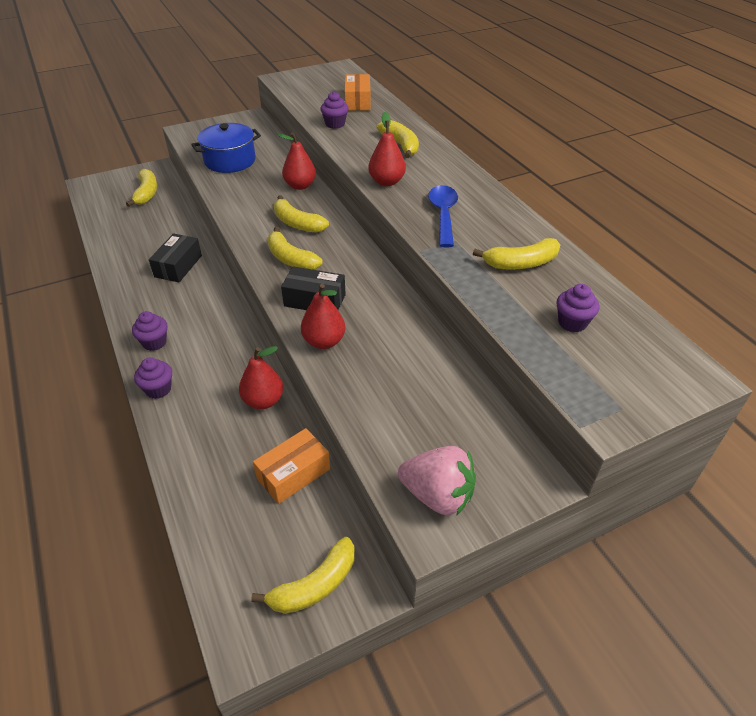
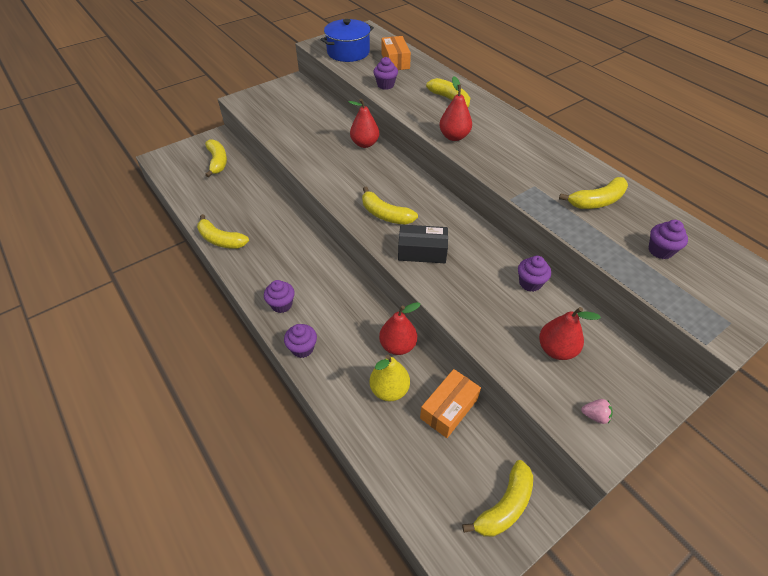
camera: 10 degrees left, 5 degrees up
(178, 266) = (274, 229): black box -> none
(230, 161) = (293, 126): blue pot -> blue pot (348, 52)
(235, 444) = (389, 390): none -> yellow pear
(297, 223) = (377, 180): yellow banana -> yellow banana (221, 240)
(324, 341) = (445, 289): red pear -> red pear (556, 349)
(424, 347) = (530, 283): none -> purple cupcake
(437, 495) = (595, 416): pink strawberry -> pink strawberry, size x0.44
(443, 215) = (515, 163): blue spoon -> none

